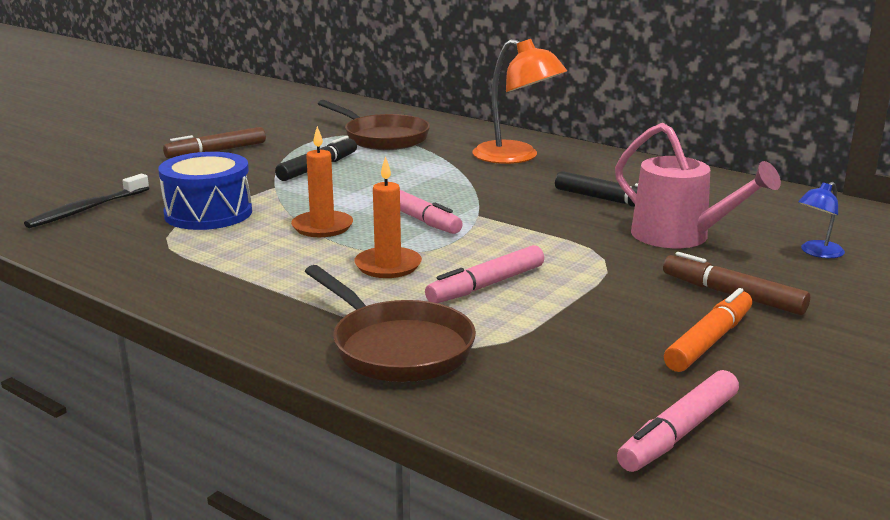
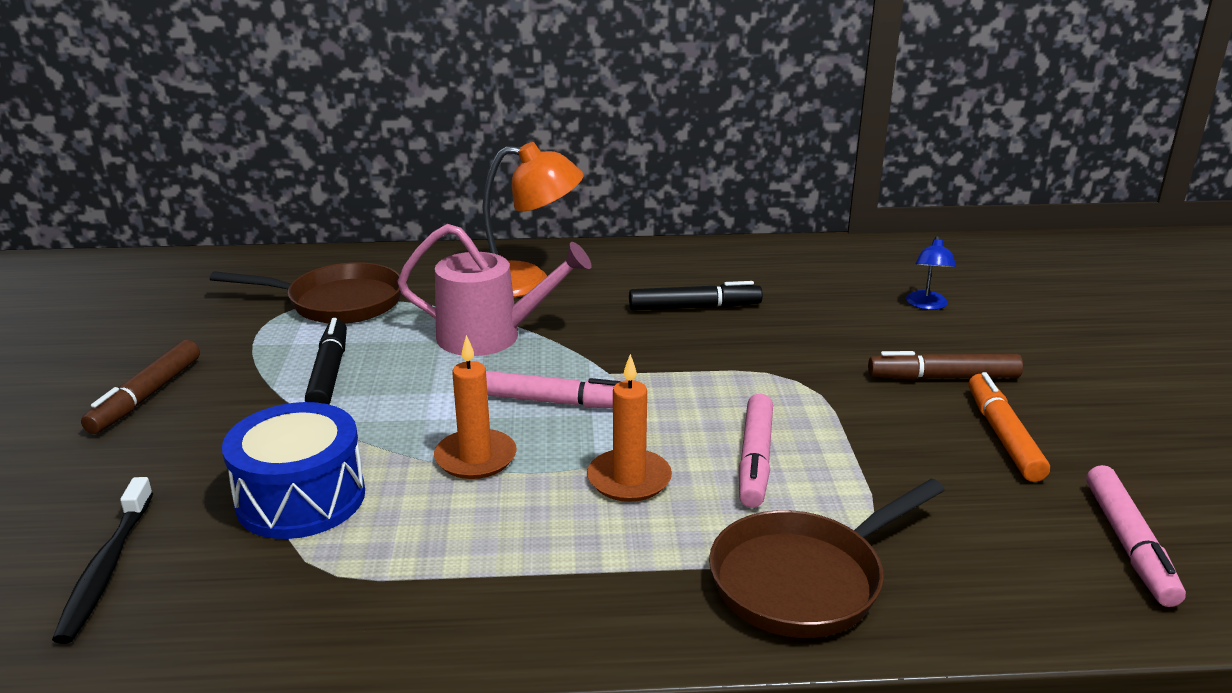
camera: 40 degrees left, 5 degrees up
(397, 348) = (804, 580): brown pan -> brown pan turned 135 degrees clockwise
(680, 237) = (813, 328): pink watering can -> pink watering can (491, 336)

